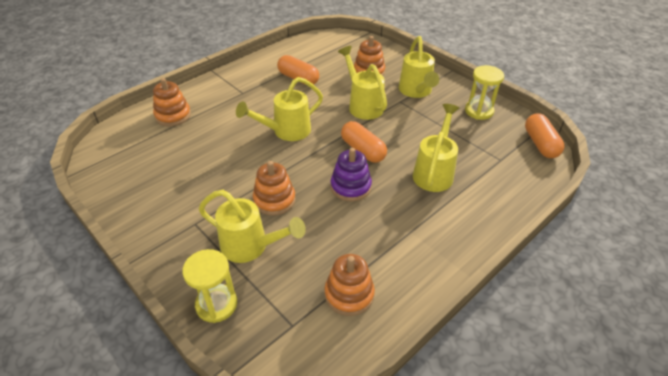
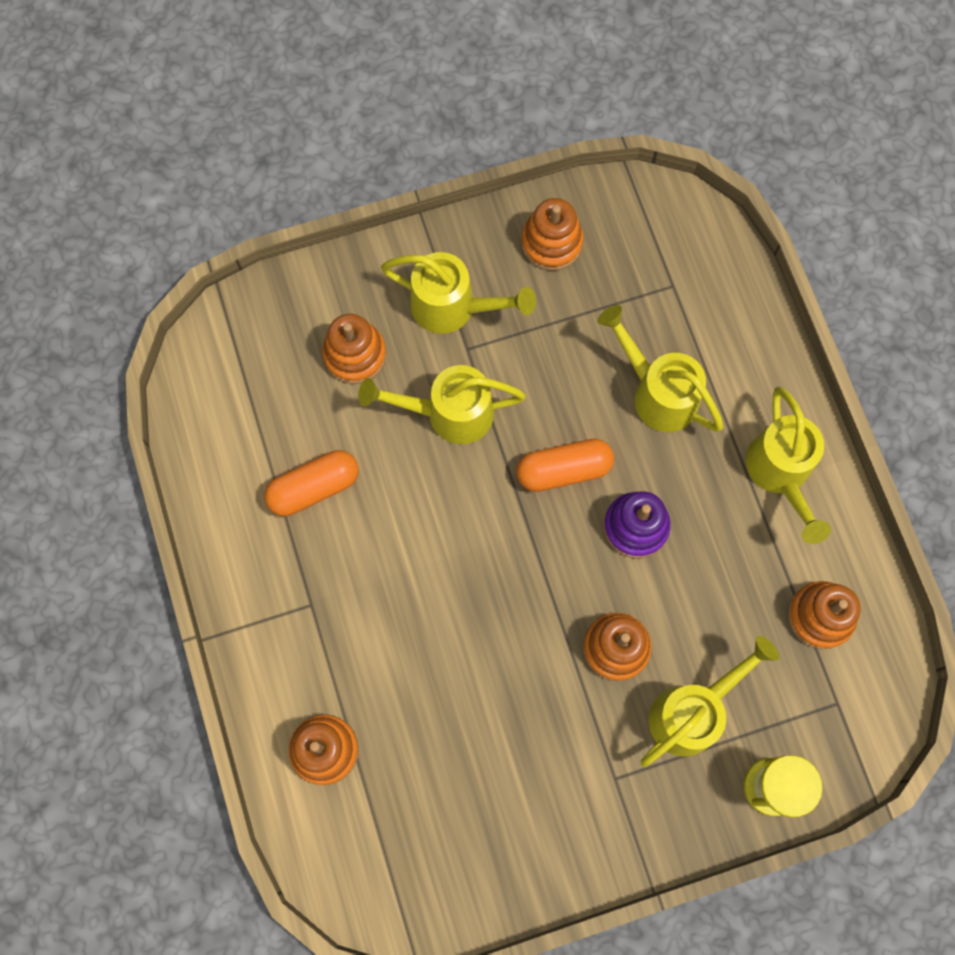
camera: 65 degrees left, 30 degrees up
(286, 131) = (462, 569): yellow watering can -> yellow watering can (780, 473)
(479, 111) = (551, 243): yellow hourglass -> orange stacking toy
(540, 144) = (666, 208): orange capsule -> none

